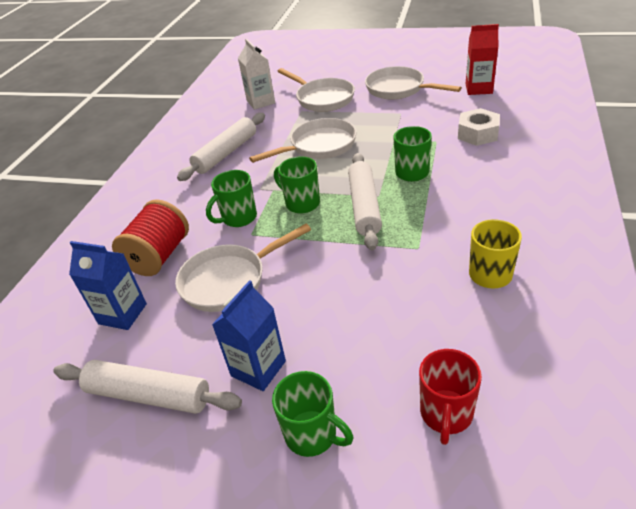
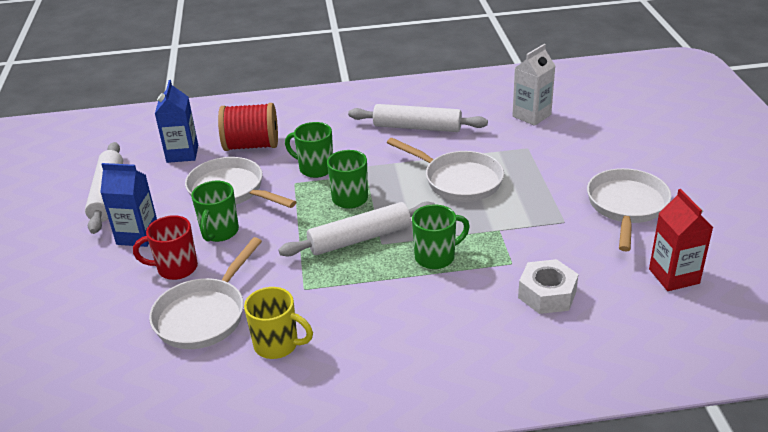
camera: 65 degrees right, 5 degrees down
(312, 435) = (80, 279): green mug -> green mug (219, 232)
(322, 99) = (565, 155): white pan -> white pan (204, 315)
(446, 414) = (103, 343): red mug -> red mug (176, 268)

